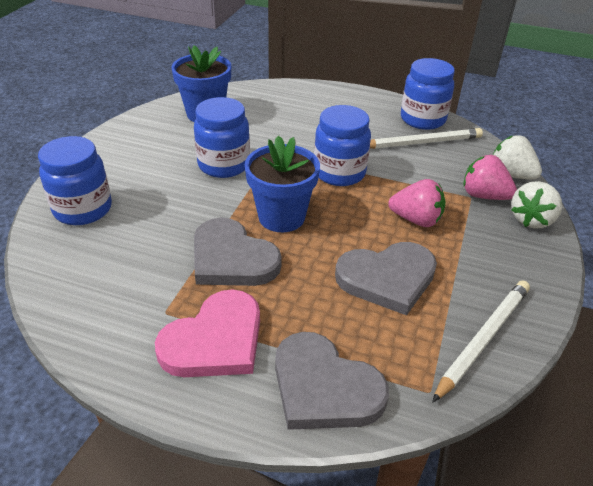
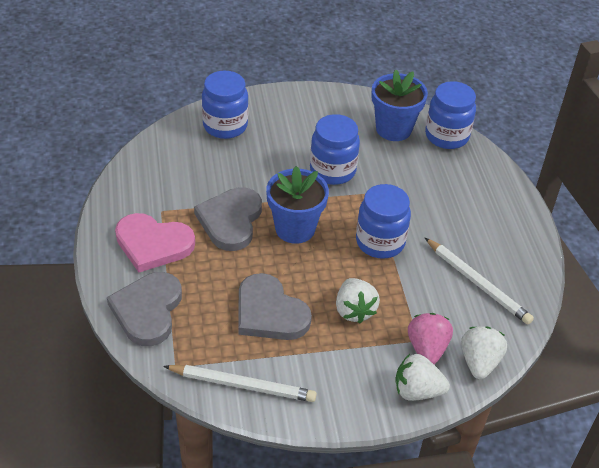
camera: 60 degrees right, 5 degrees up
(416, 220) = (354, 310): pink strawberry -> white strawberry
(422, 119) = (521, 272): blue jar -> blue jar (446, 136)

